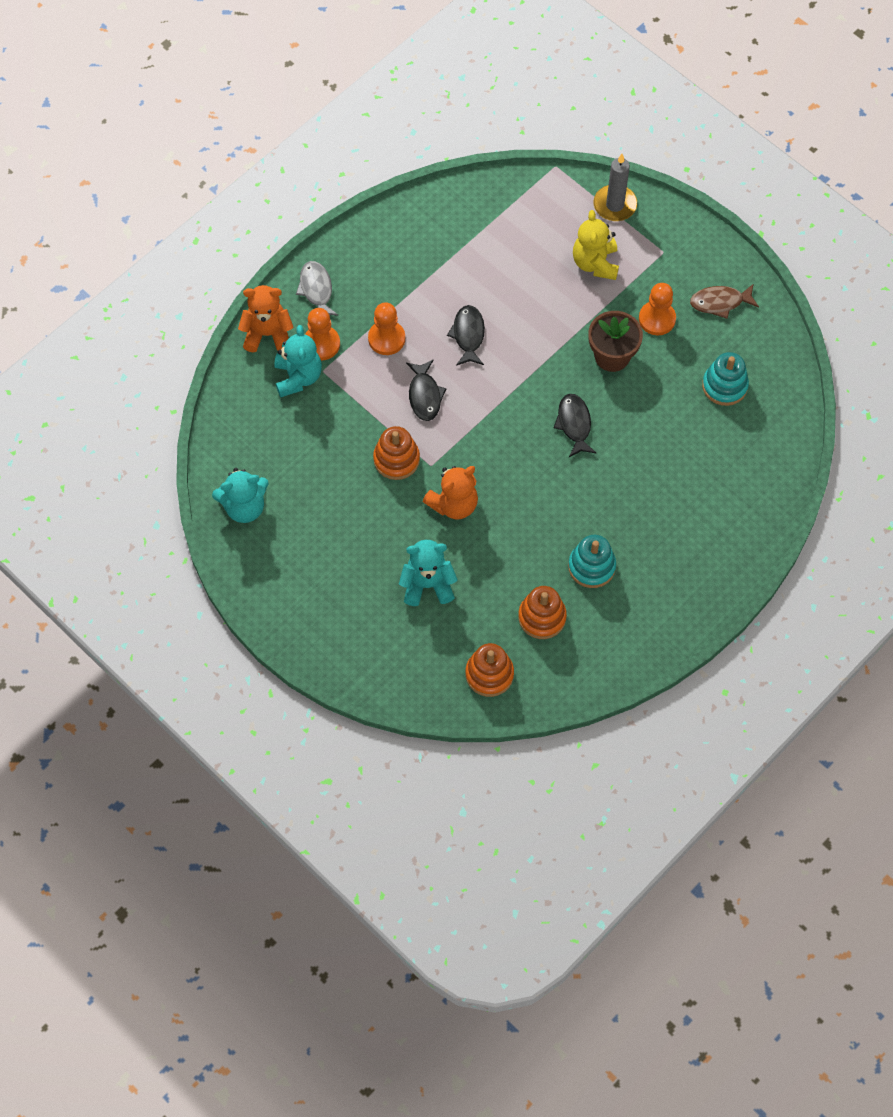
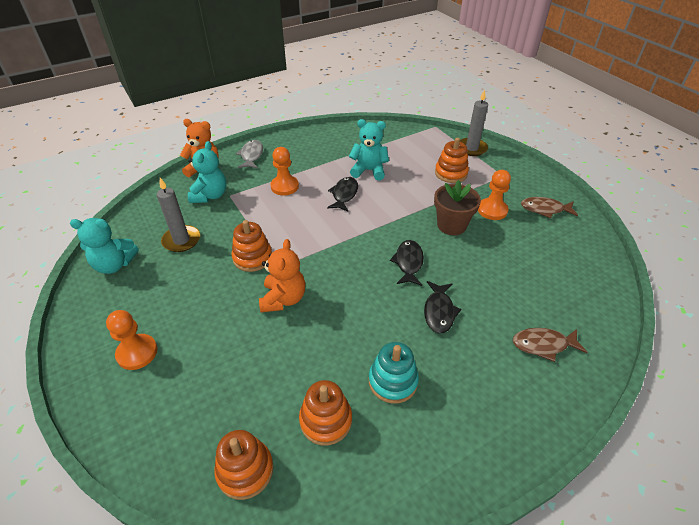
camera: 15 degrees right, 20 degrees down
(301, 455) = (181, 240): none -> grey candle
(321, 344) = (238, 181): orange pawn -> orange pawn (137, 353)
(424, 395) = (295, 222): black fish -> black fish (439, 312)
(427, 585) = (227, 360): turquoise teddy bear -> turquoise teddy bear (369, 171)
(453, 504) = (283, 299): orange teddy bear -> orange teddy bear turned 60 degrees counterclockwise
(595, 263) = (451, 173): yellow teddy bear -> orange stacking toy
(724, 386) = (545, 261): turquoise stacking toy -> none
(728, 493) = (543, 345): none -> brown fish

